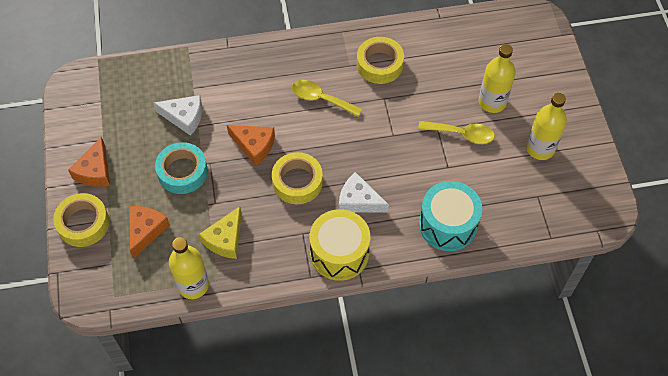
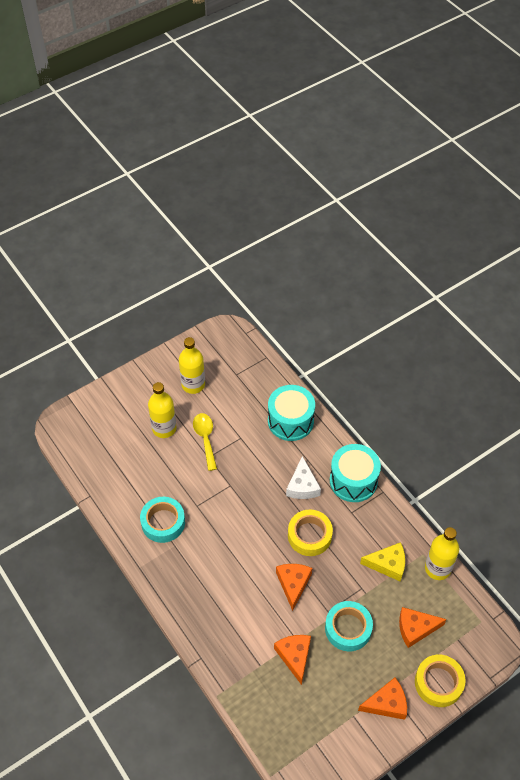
camera: 115 degrees left, 5 degrees down
(184, 117) = (295, 656): white cheese -> orange cheese
(321, 99) = (221, 553): yellow spoon -> none
(339, 253) = (353, 480): yellow drum -> turquoise drum
(379, 64) = (163, 522): yellow tape -> turquoise tape

